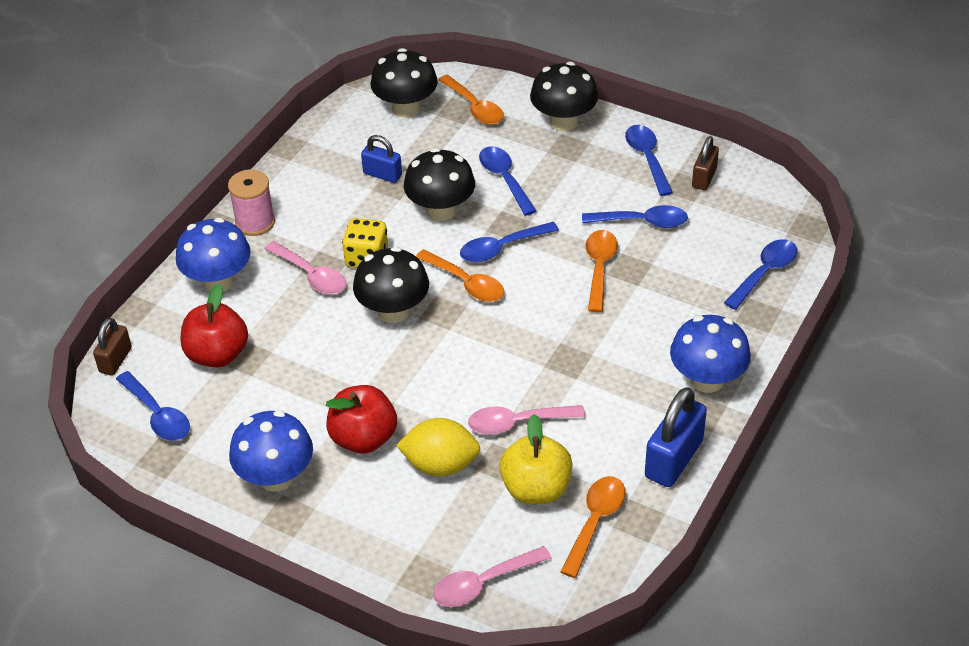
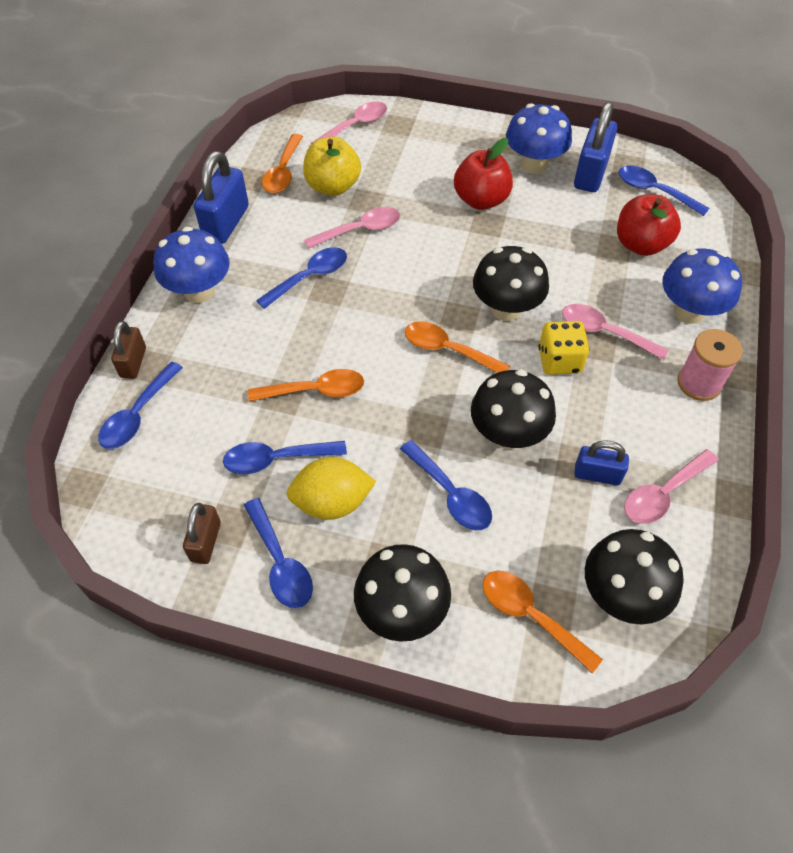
camera: 165 degrees right, 10 degrees up
(115, 360) = (723, 226): brown padlock -> brown padlock (133, 362)
(215, 452) = (590, 173): none -> blue padlock
(339, 156) = (663, 494): none -> pink spoon
(440, 465) = (412, 191): yellow lemon -> yellow lemon (332, 502)
(501, 248) = (425, 397): blue spoon -> blue spoon (310, 277)
(599, 268) = (315, 390): orange spoon -> orange spoon turned 90 degrees counterclockwise

